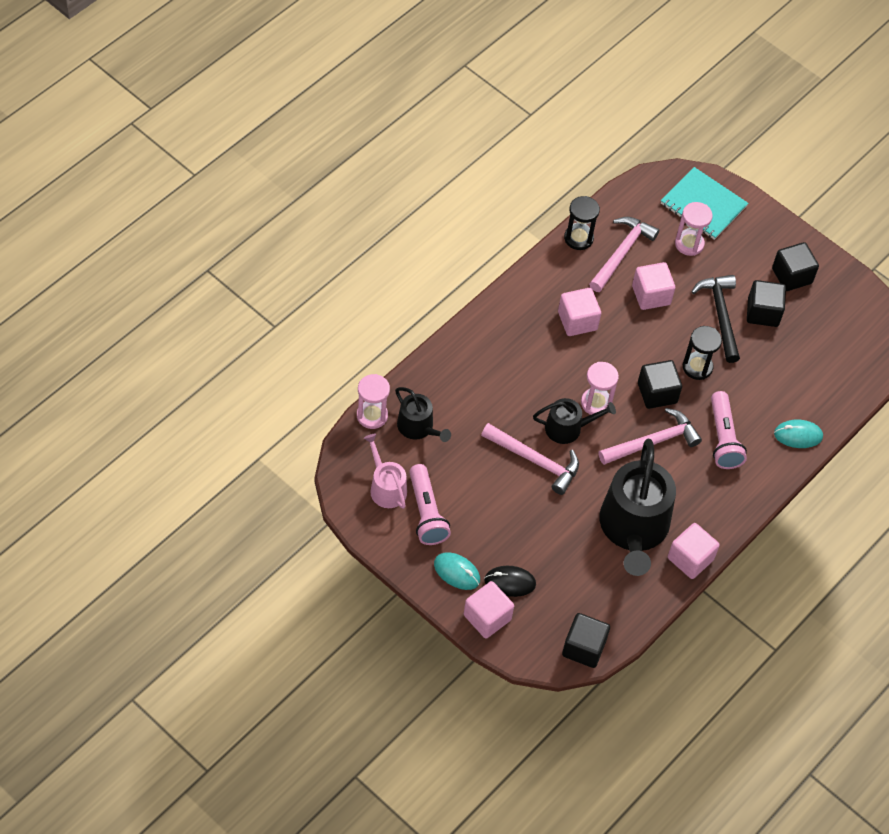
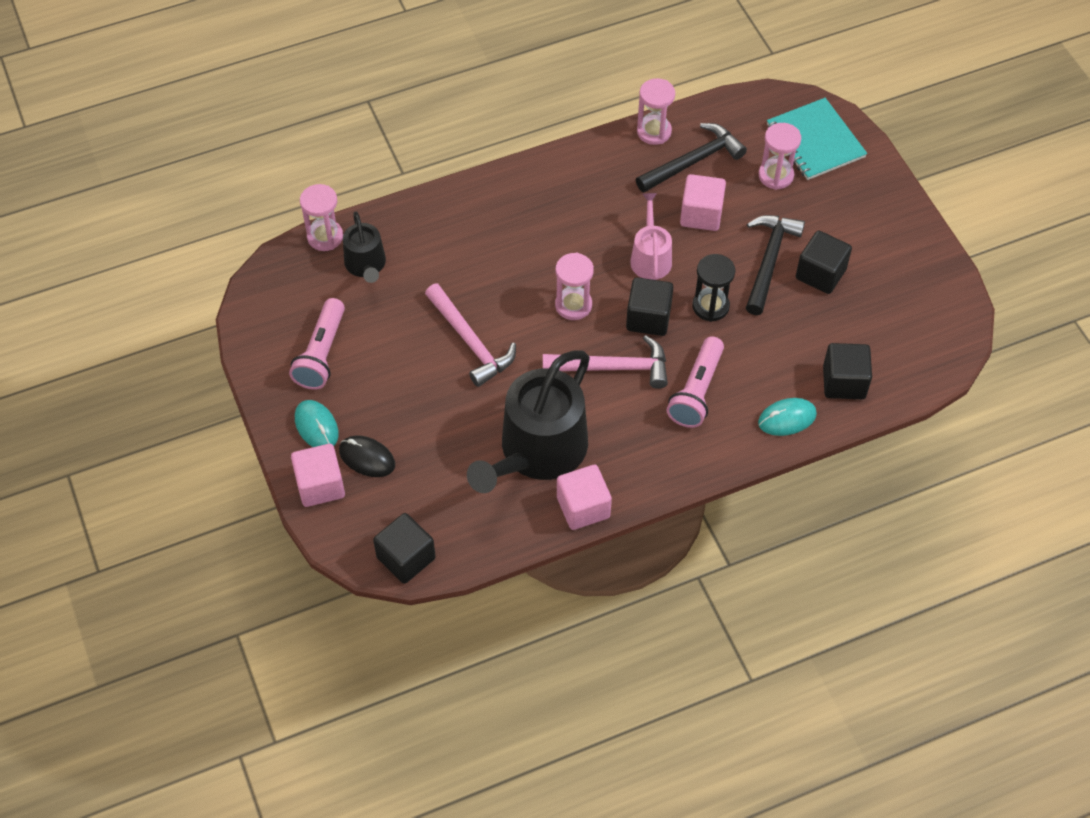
camera: 30 degrees right, 0 degrees up
(386, 487) = (295, 313): pink watering can -> pink watering can (650, 257)
(568, 428) = (527, 320): black watering can -> none
(577, 321) = (603, 214): pink cube -> none
(578, 238) = (654, 131): black hourglass -> pink hourglass
(622, 253) = (694, 161): pink hammer -> black hammer
(792, 276) = (877, 246): black cube -> black cube (844, 382)
(798, 435) = (787, 419): turquoise mouse -> turquoise mouse turned 45 degrees counterclockwise

